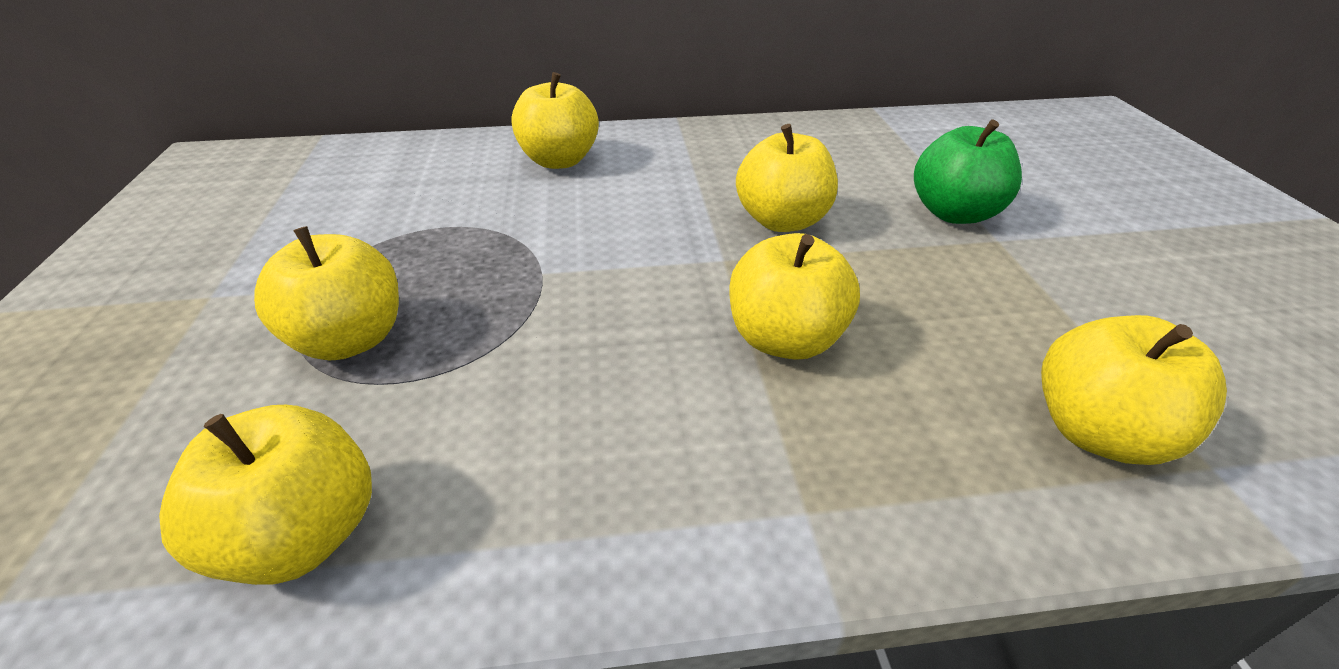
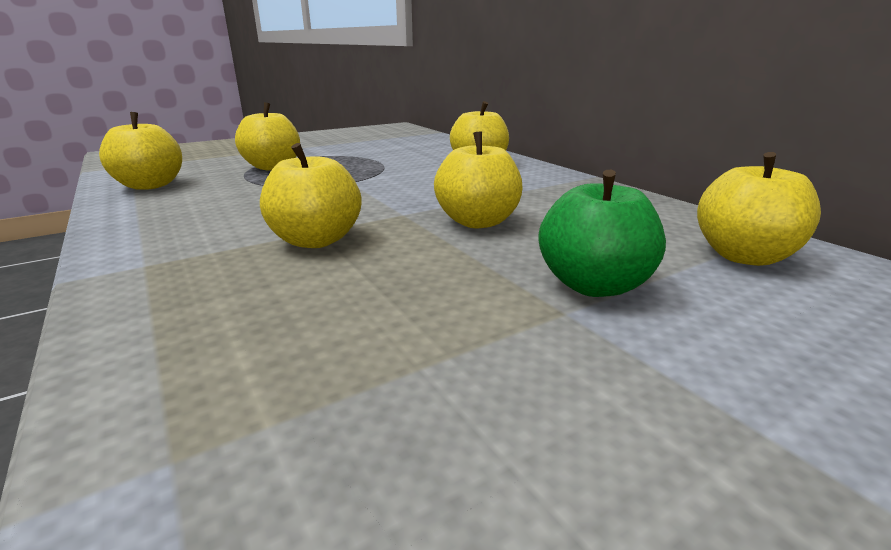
camera: 65 degrees right, 15 degrees down
(1097, 431) = (227, 375): yellow apple -> yellow apple (743, 256)

